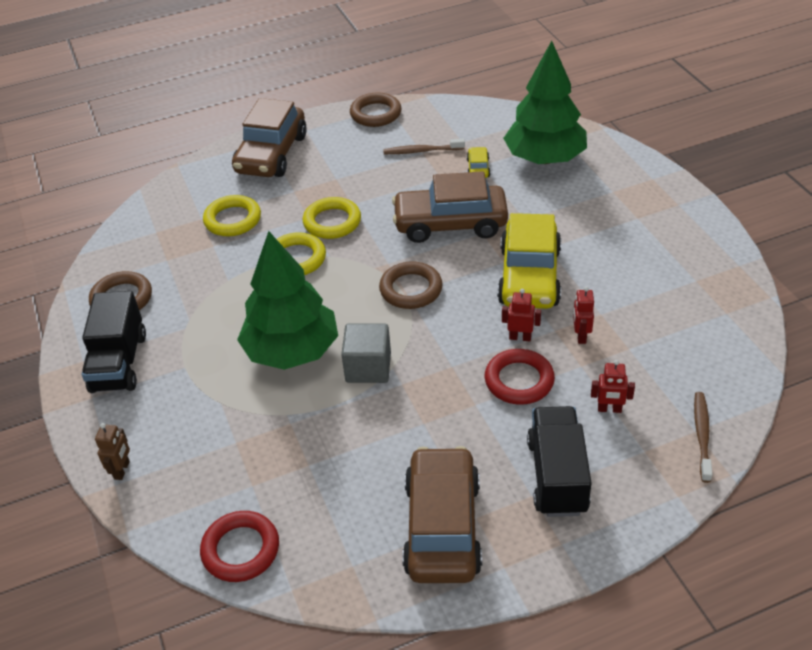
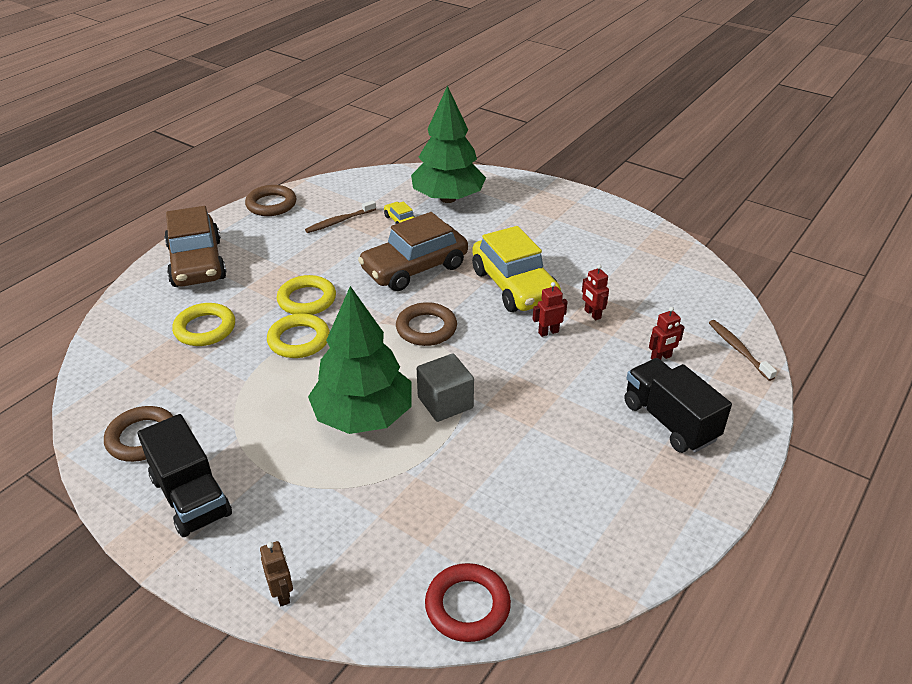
camera: 35 degrees left, 5 degrees down
(442, 526) = (621, 499): brown car -> none
(519, 380) = (577, 364): red ring -> none

